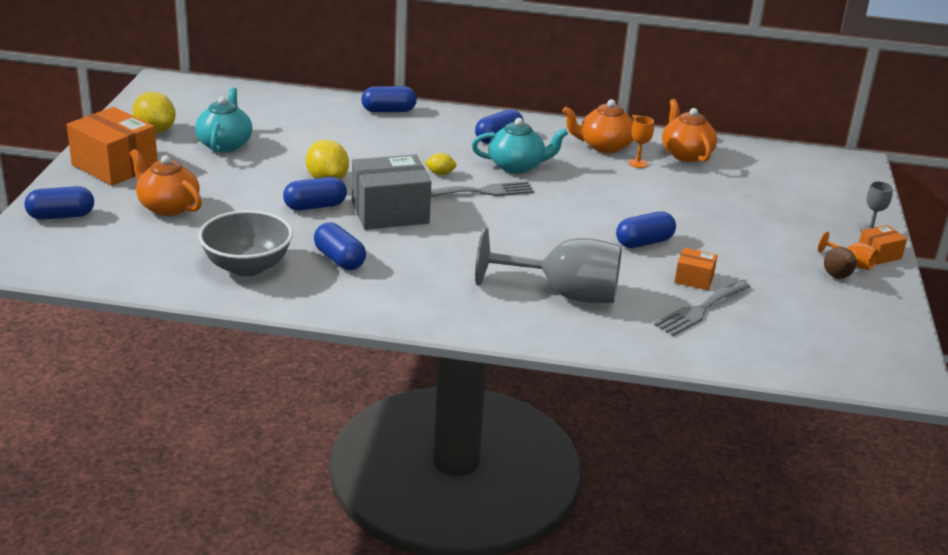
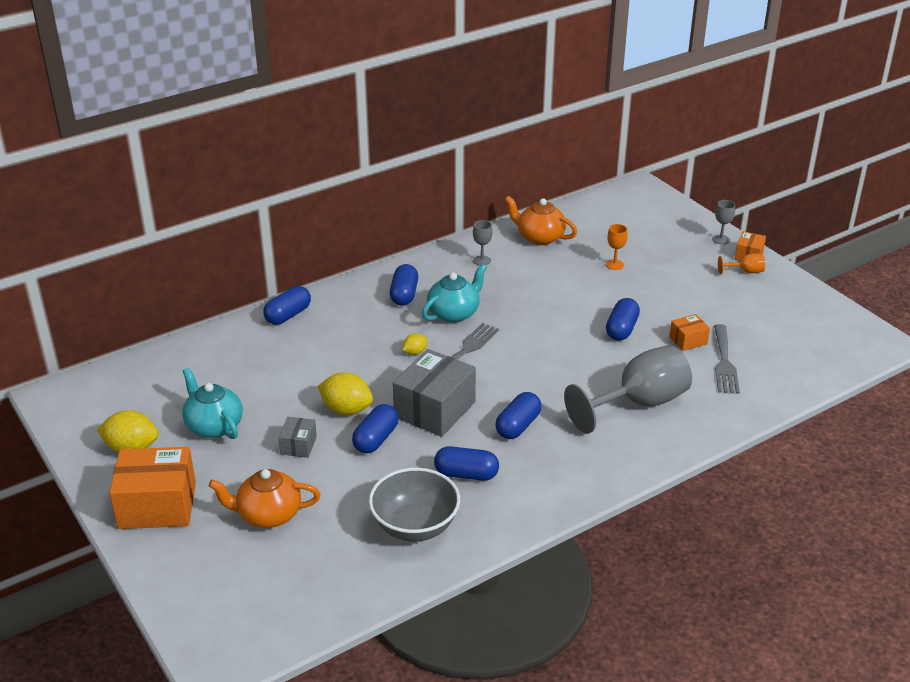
camera: 40 degrees left, 5 degrees up
(61, 216) = (196, 583): blue capsule -> blue capsule (518, 426)
(257, 182) = (298, 445): none -> grey box
(604, 146) = (482, 260): orange teapot -> grey goblet
(638, 163) = (523, 263): orange goblet -> orange goblet (614, 265)
(838, 277) = (753, 287): brown pear -> none

